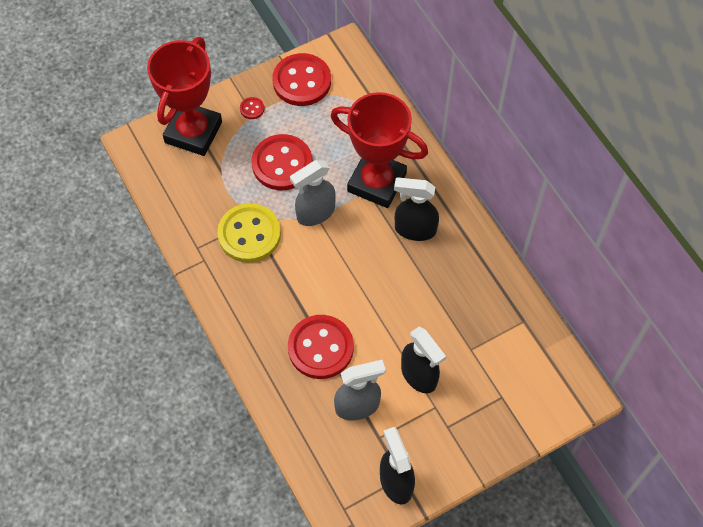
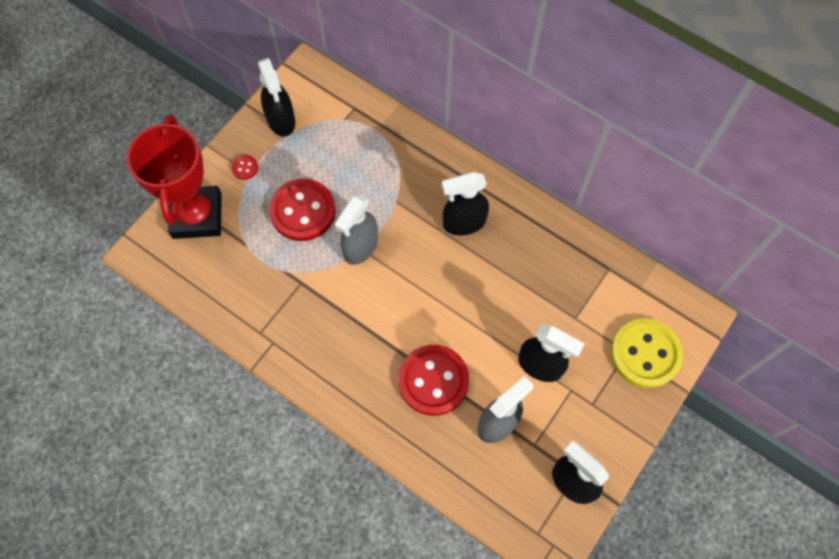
camera: 25 degrees left, 5 degrees up
(249, 234) = (305, 296): yellow button -> yellow button (645, 354)
(302, 81) = (281, 120): red button -> black spray bottle
(377, 182) = (404, 192): red trophy -> none

